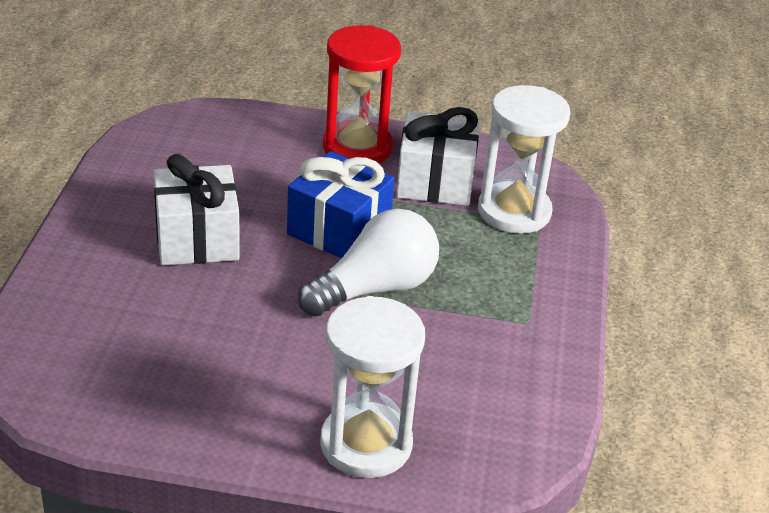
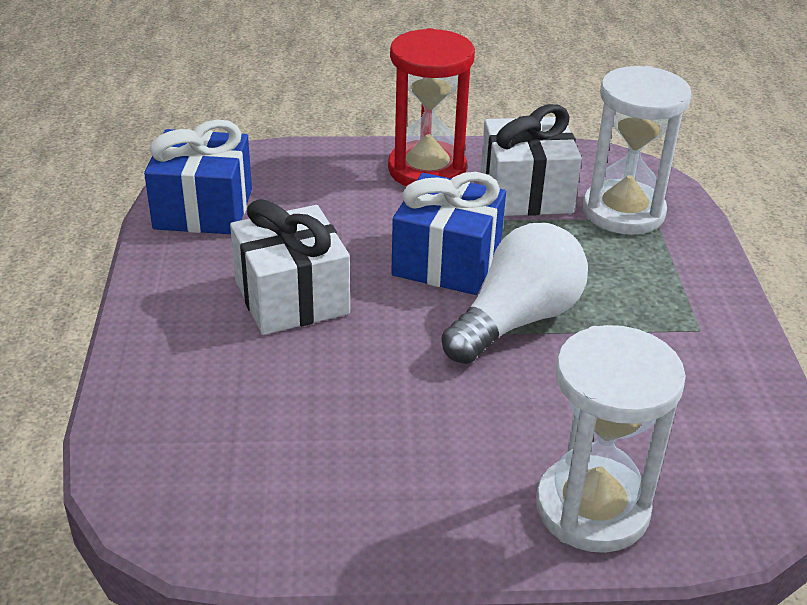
camera: 10 degrees left, 0 degrees up
(153, 153) = (203, 209): none -> blue gift

